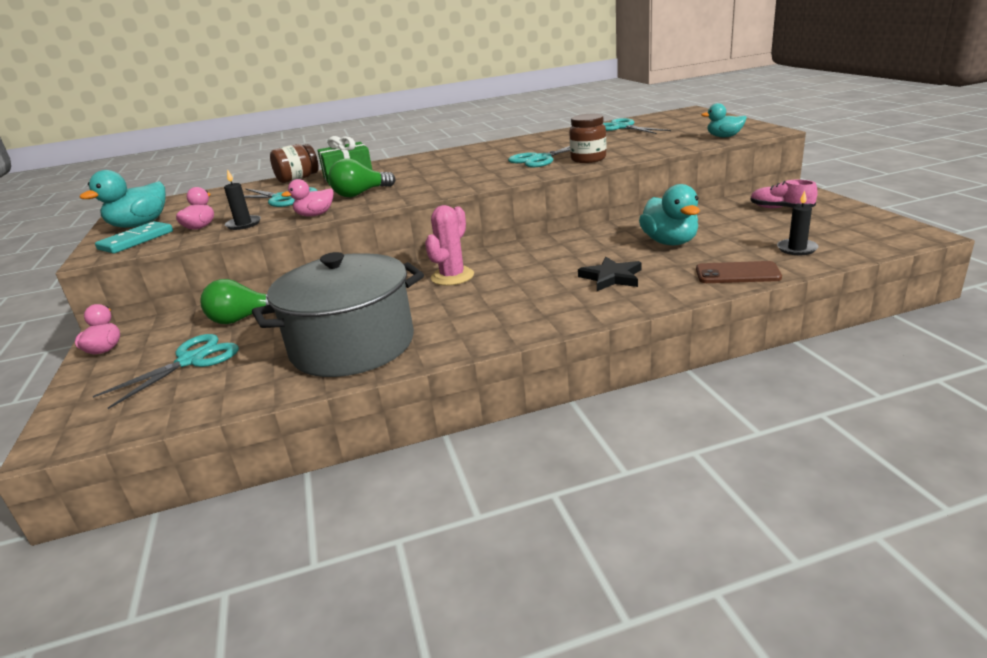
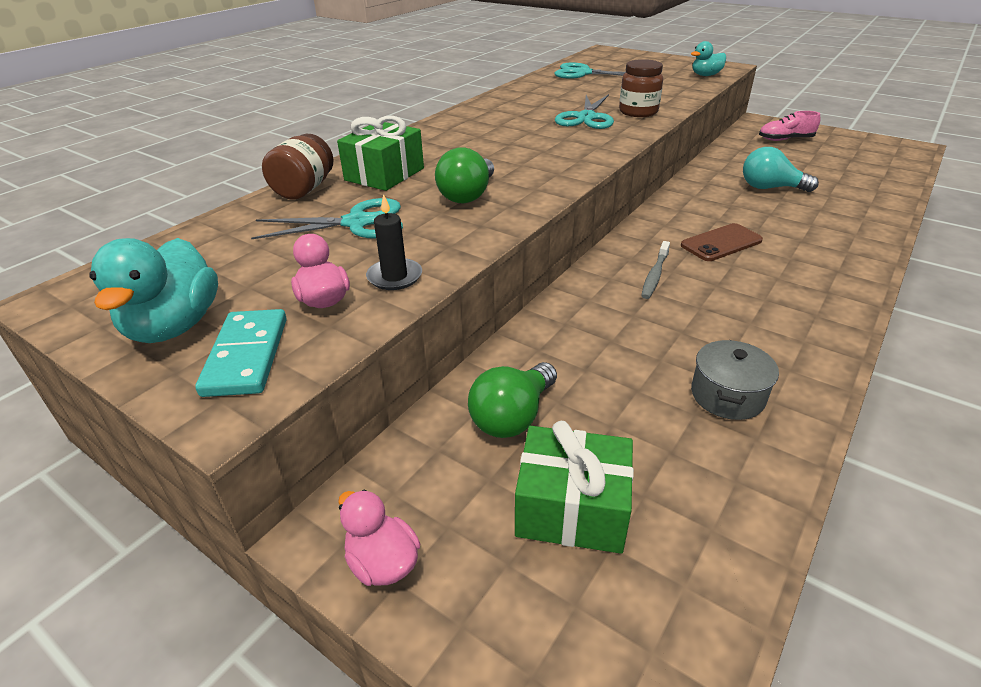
camera: 40 degrees left, 10 degrees up
(192, 360) = (571, 508): turquoise scissors -> green gift
(315, 215) = (478, 237): pink duck -> none
(352, 345) = (727, 395): grey pot -> grey pot, size x0.44
(452, 276) = (655, 275): pink cactus -> grey toothbrush
(611, 277) = (798, 235): black star -> none
(670, 242) = (770, 188): turquoise duck -> turquoise light bulb
(737, 273) = (876, 206): brown phone -> brown phone (721, 243)
(797, 249) = (868, 174): black candle -> none

